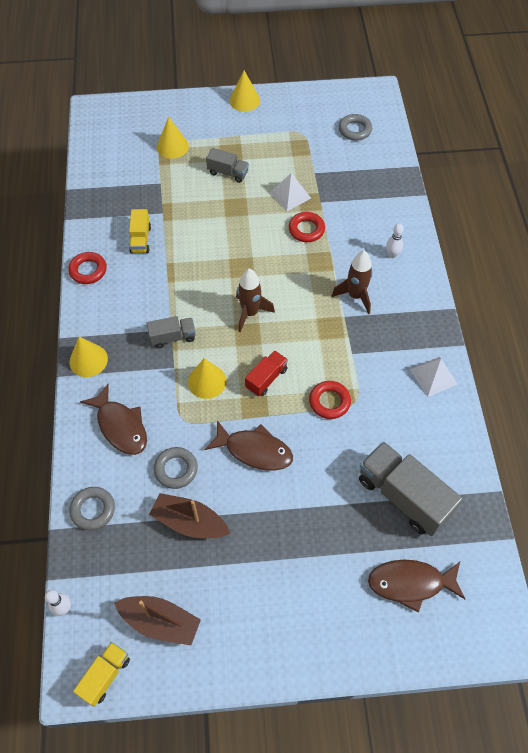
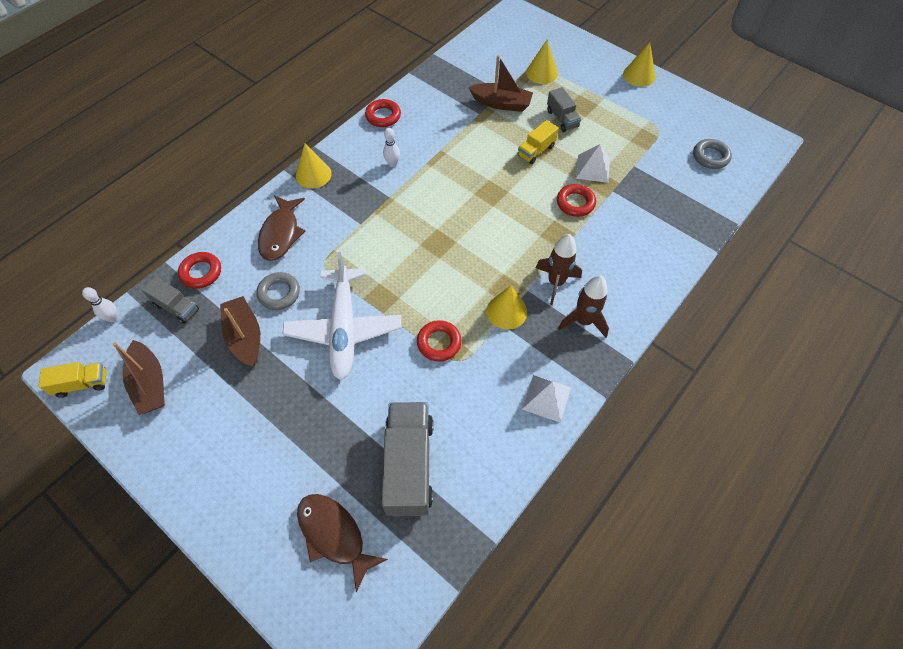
camera: 45 degrees right, 0 degrees up
(93, 510) = (201, 272): grey ring -> red ring
(140, 239) = (442, 121): yellow truck -> yellow truck (536, 151)
(170, 192) = (501, 103): none -> brown boat
(173, 337) = (384, 203): grey truck -> grey truck (176, 307)
(207, 381) = (370, 252): yellow cone -> yellow cone (506, 311)
(250, 313) = (458, 230): brown rocket -> brown rocket (583, 321)
(254, 450) = (344, 328): brown fish -> white plane
(266, 378) = (413, 286): red truck -> none
(392, 255) = (626, 275): white bowling pin -> white bowling pin (392, 163)

